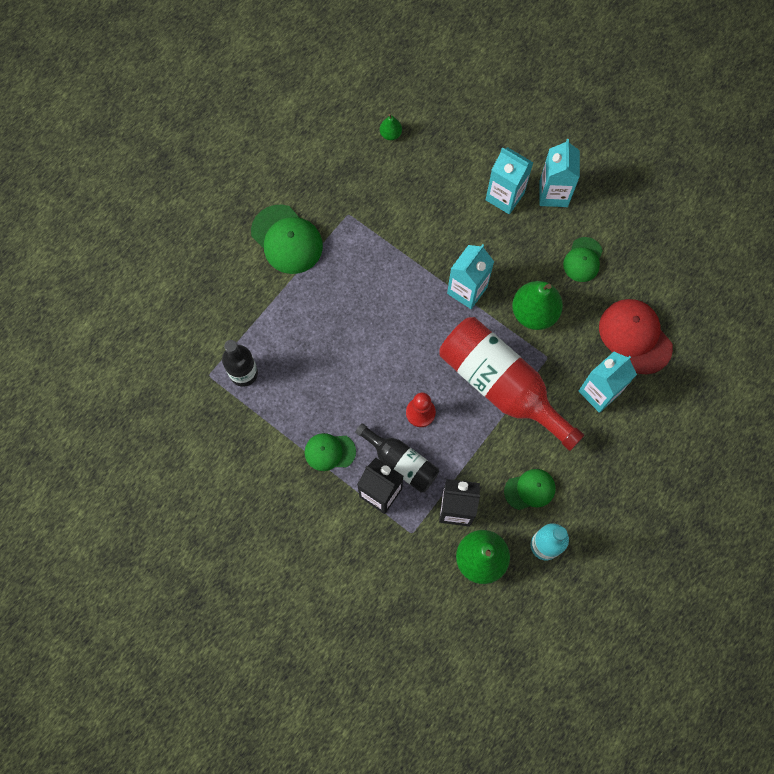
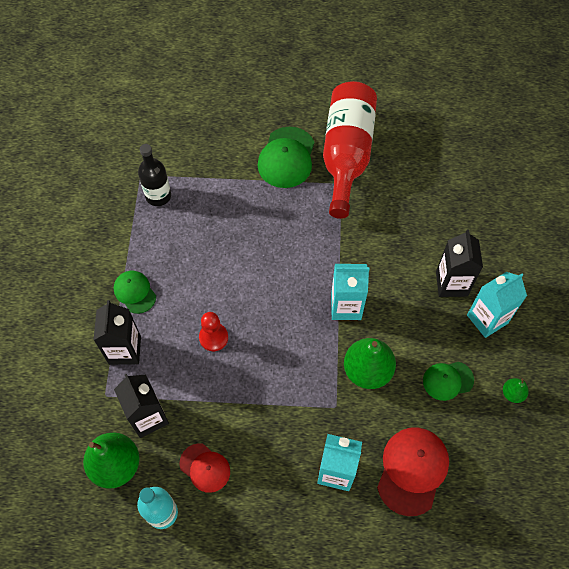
camera: 55 degrees right, 10 degrees down
(390, 134) = (431, 171): green pear -> green pear (512, 393)
(400, 462) = (161, 349): black bottle -> none
(501, 386) = (282, 385): red bottle -> red bottle (346, 155)
(504, 196) = (451, 283): turquoise carton -> black carton
(530, 489) = (205, 468): green cap -> red cap

